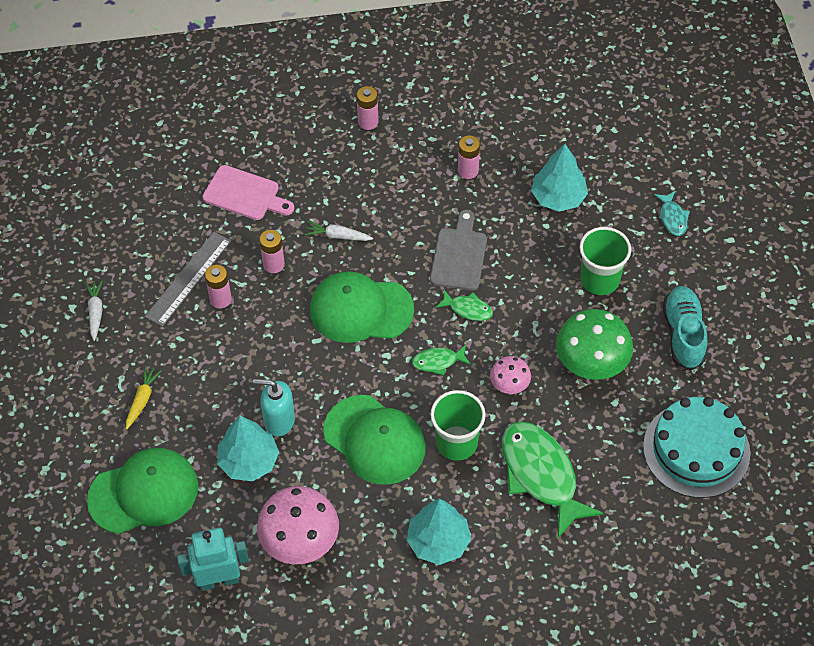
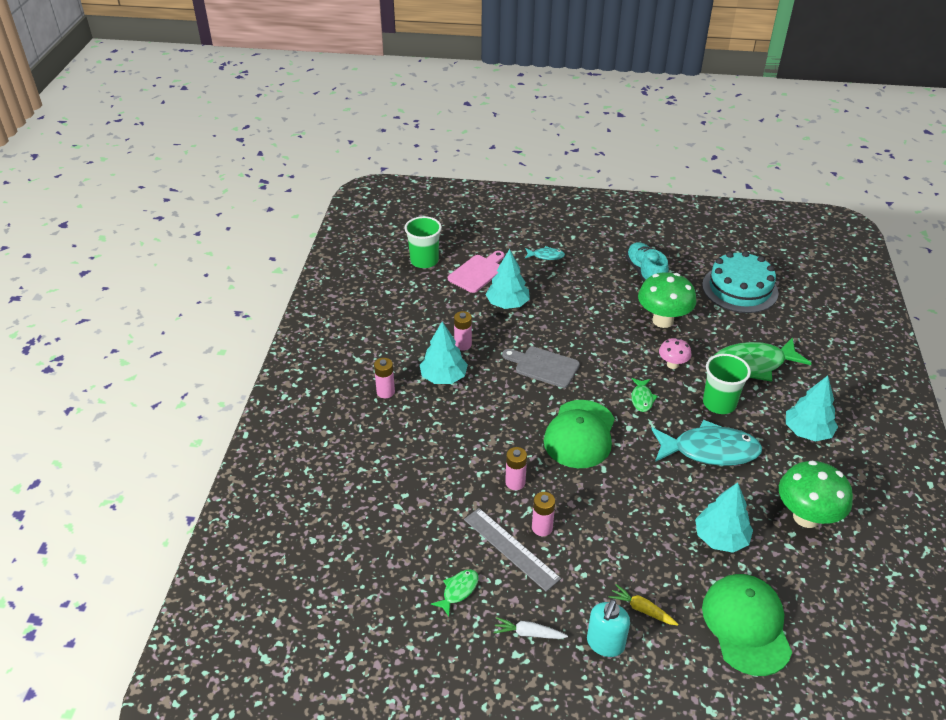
camera: 75 degrees left, 15 degrees down
(219, 580) = (841, 582): turquoise robot -> none
(245, 194) = (429, 489): pink cutting board -> pink cutting board (477, 272)
(279, 421) = (682, 509): turquoise soap dispenser -> turquoise soap dispenser (605, 643)
(300, 543) = (806, 517): pink mushroom -> green mushroom
(338, 236) = (499, 434): white carrot -> none
(374, 440) = (710, 450): green cap -> turquoise fish
(408, 166) = (443, 377): none -> turquoise tree
(468, 309) = (596, 372): green fish -> green fish (458, 590)
(600, 280) = (589, 300): green cup -> green cup (424, 261)
(683, 334) = (645, 273): turquoise shoe -> turquoise shoe turned 60 degrees clockwise

